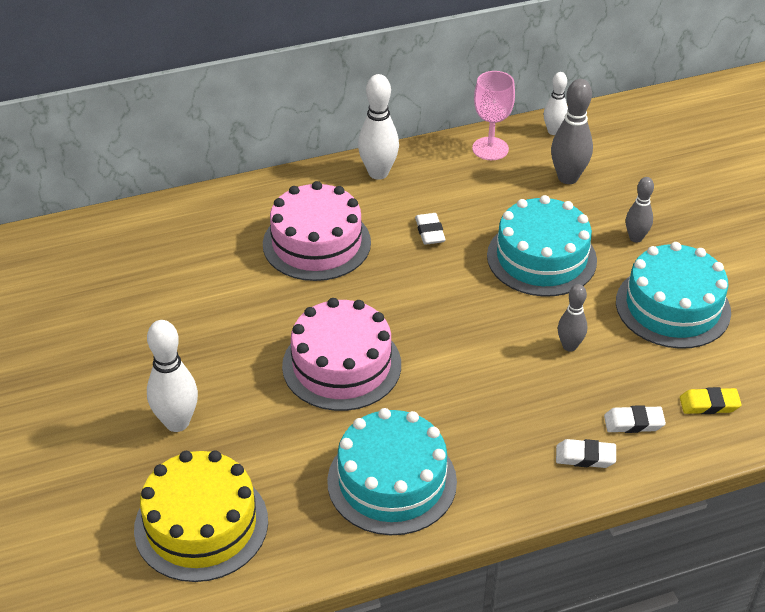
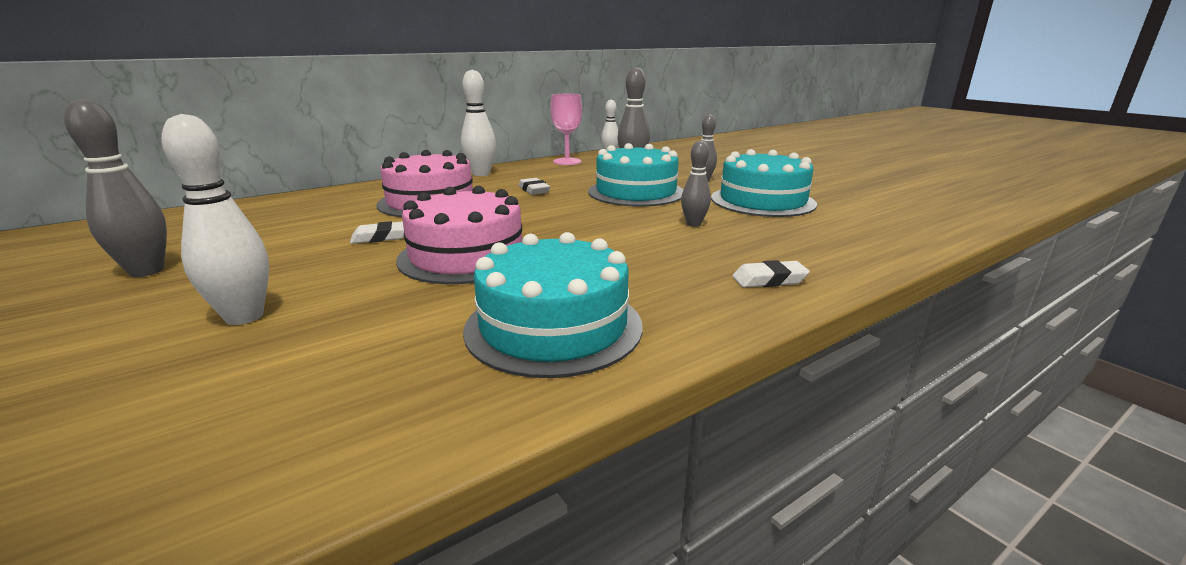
camera: 15 degrees left, 20 degrees down
(89, 340) = (146, 271): none -> grey bowling pin
(201, 524) = (250, 413): yellow cake -> none
(633, 423) = (794, 255): white eraser -> white eraser (381, 237)
(709, 404) = (850, 238): yellow eraser -> none

